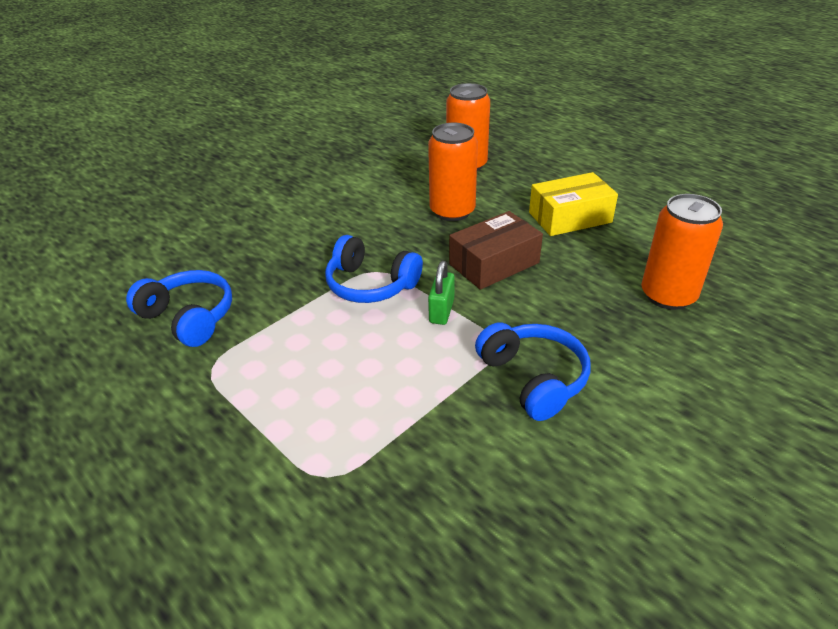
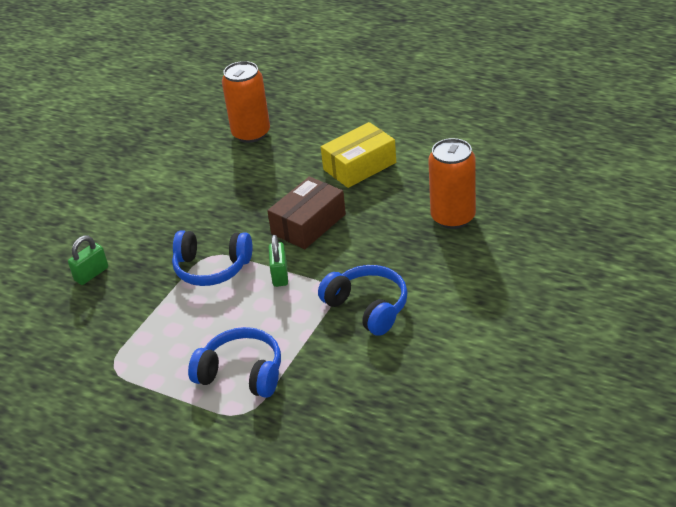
camera: 15 degrees left, 0 degrees up
(189, 317) = (69, 334): blue headphones -> blue headphones (242, 373)
(247, 260) = (91, 274): none -> green padlock
(452, 211) = (255, 184): orange can -> none

